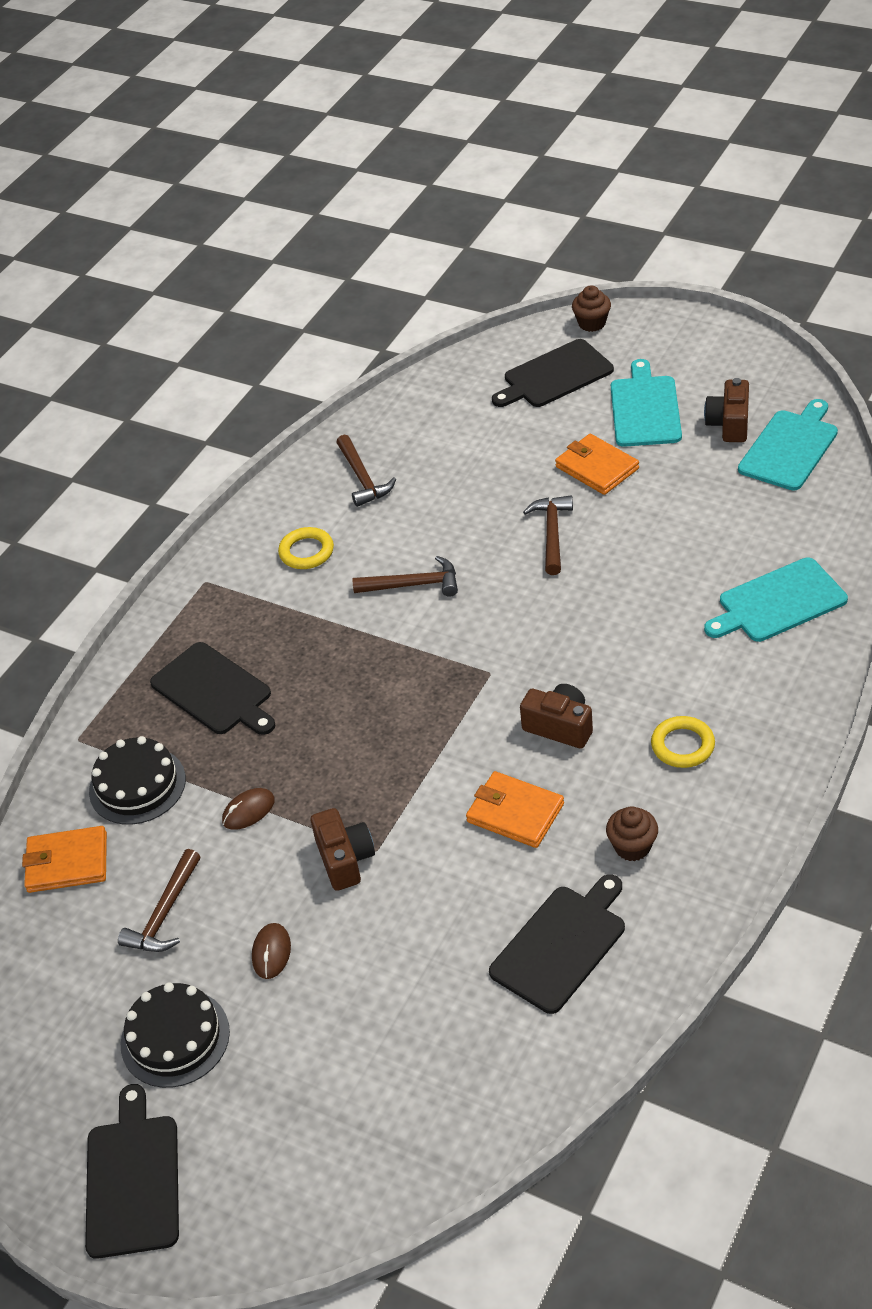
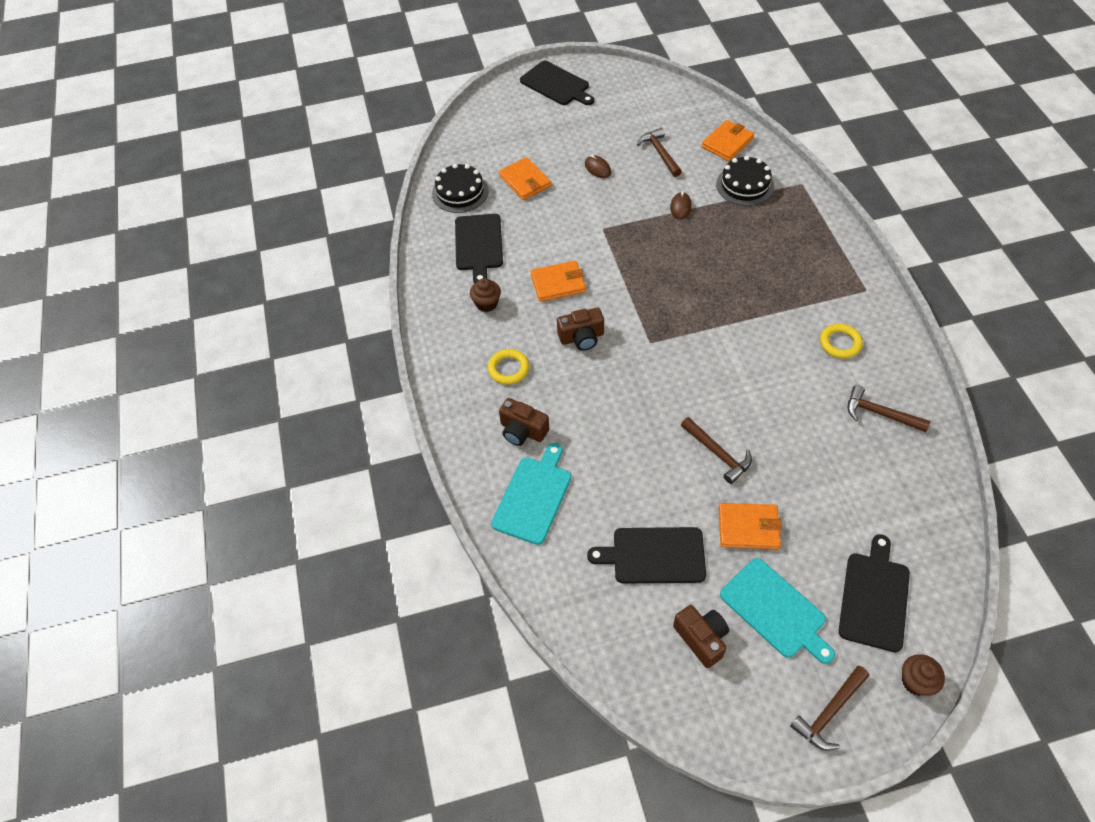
camera: 135 degrees right, 10 degrees up
(175, 1038) = (597, 123): black cake -> black cake (460, 192)
(214, 691) = (773, 242): black cutting board -> black cutting board (654, 555)
(345, 859) = (612, 217): brown camera -> brown camera (522, 431)
(390, 1009) = (525, 181): none -> orange wallet
(413, 585) = (754, 364): brown hammer -> brown hammer (829, 712)
(790, 448) = (637, 645): turquoise cutting board -> none

